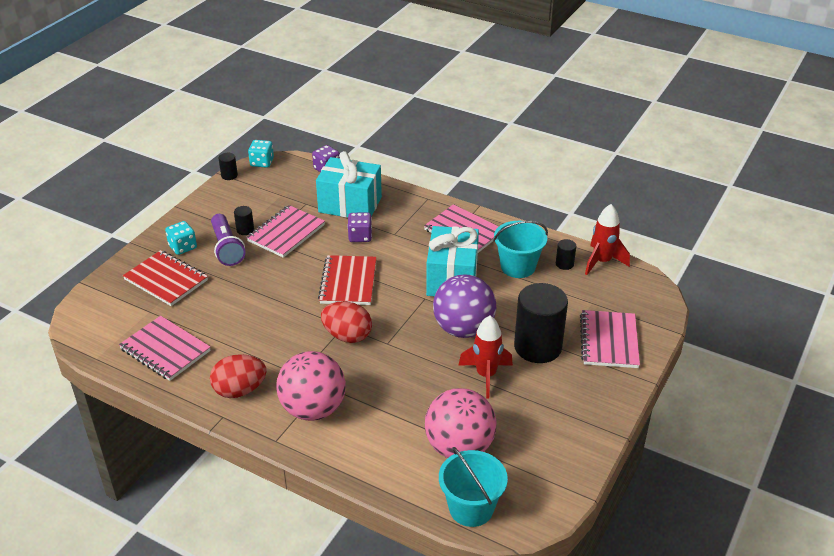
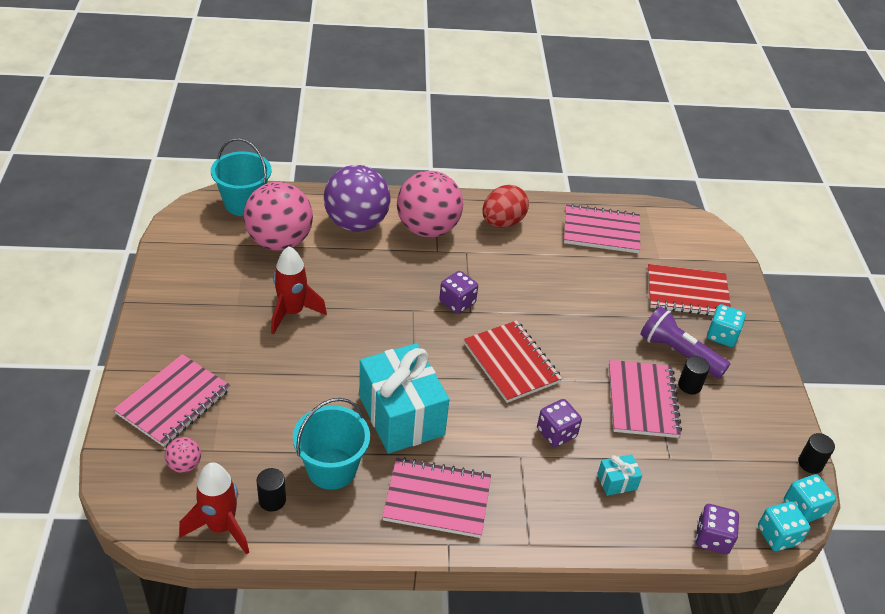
camera: 145 degrees right, 5 degrees up
(291, 159) = (778, 536): none -> turquoise dice
(347, 336) = (457, 302): red egg -> purple dice
(350, 204) = (617, 482): turquoise gift -> turquoise gift, size x0.41
(463, 329) = (346, 354): purple ball -> purple ball (356, 223)
(537, 347) = (253, 364): black cylinder -> none
(609, 341) = (174, 402): pink notebook -> pink notebook turned 60 degrees clockwise
(614, 300) = (185, 465): none -> pink ball

